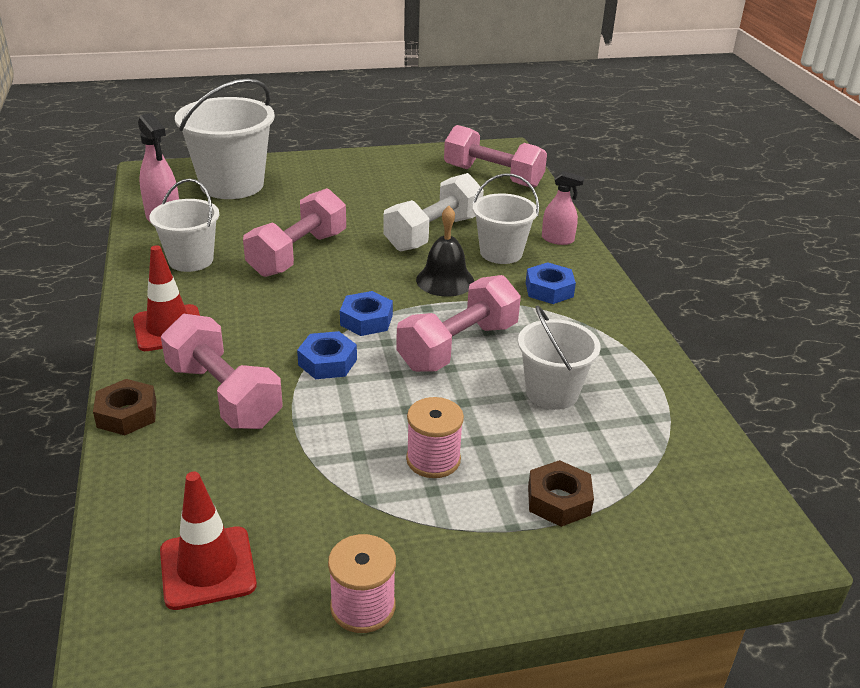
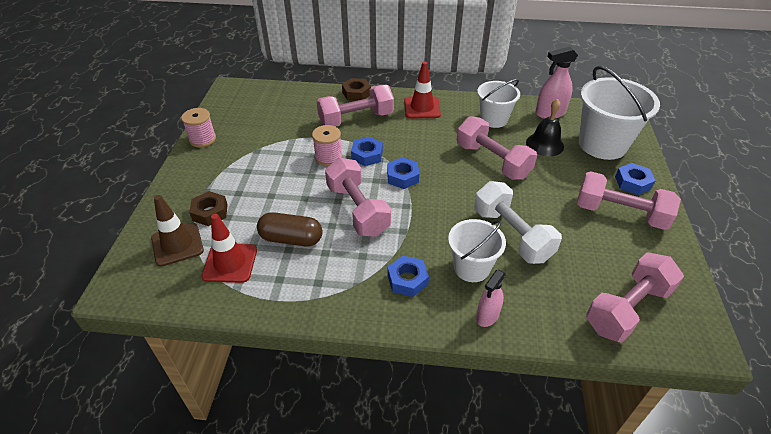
camera: 110 degrees right, 10 degrees up
(208, 568) = (251, 106): red traffic cone -> red traffic cone (230, 263)
(303, 170) = (632, 182): none -> blue nut
(361, 177) = (620, 213): none -> pink dumbbell
(433, 459) = (268, 176): pink spool -> pink spool (328, 157)
(445, 280) = (438, 224): black bell -> black bell (545, 144)
(552, 392) = (291, 239): white bucket -> brown capsule
(648, 511) = (177, 244): none -> brown traffic cone

